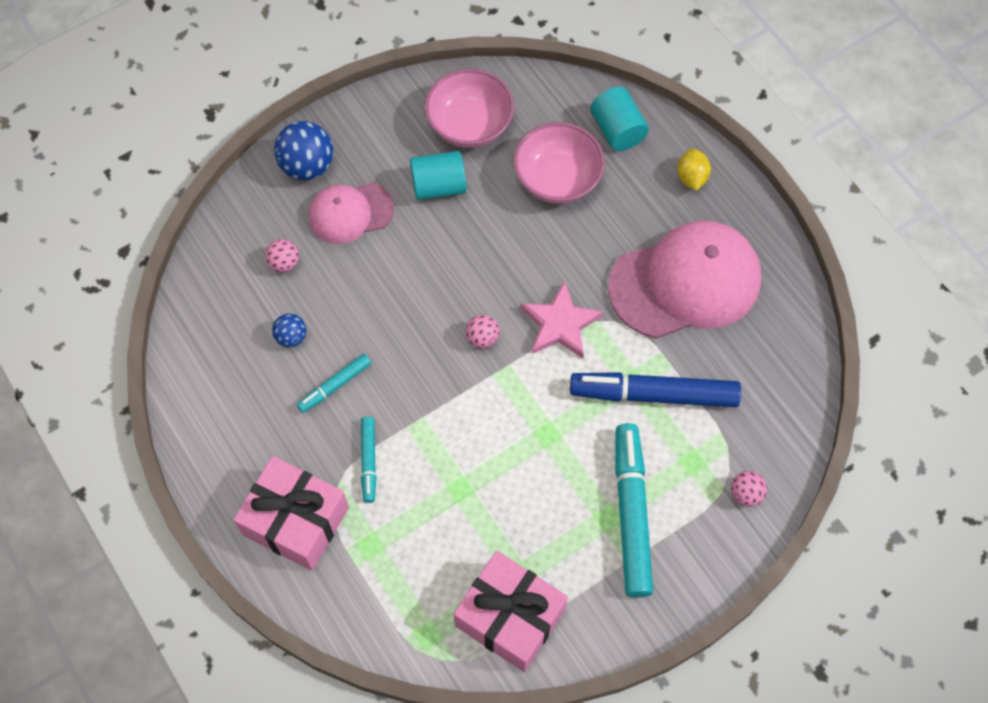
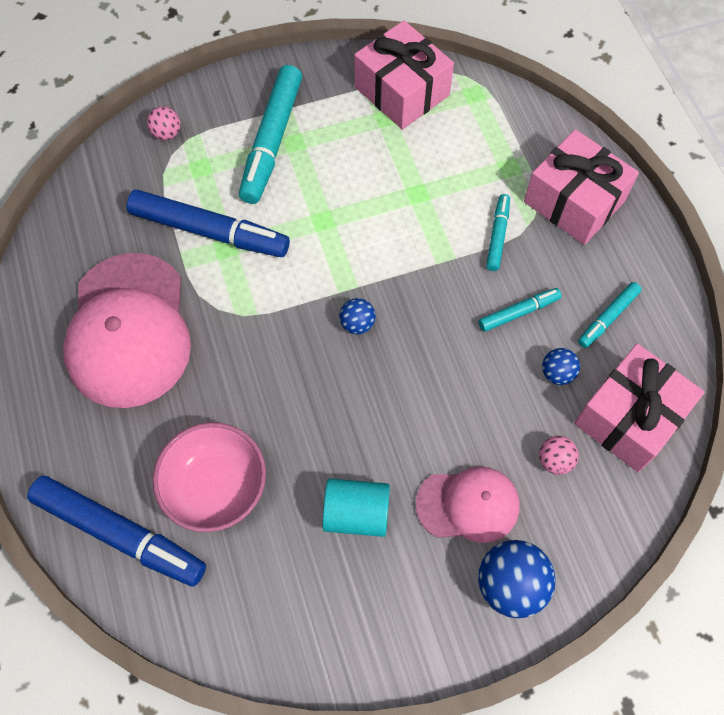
camera: 165 degrees left, 0 degrees up
(223, 314) = (629, 417): none -> pink gift
(249, 401) = (608, 318): none -> turquoise marker
(469, 125) = (295, 591): pink bowl -> none
(482, 338) = (357, 324): pink ball -> blue ball
(560, 324) = (273, 319): pink star -> none
(617, 130) = (120, 533): turquoise cylinder -> blue marker
(685, 282) = (129, 330): pink cap -> pink cap turned 90 degrees counterclockwise
(691, 177) = (64, 448): yellow lemon -> none

